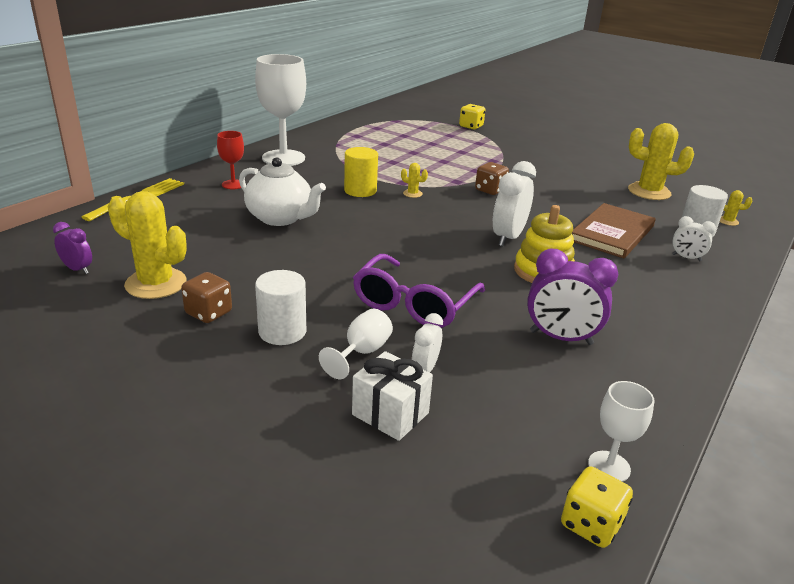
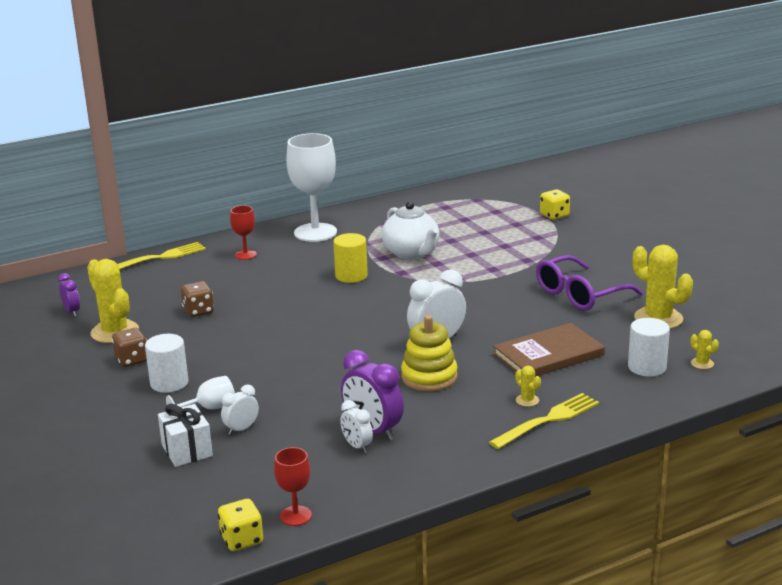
camera: 30 degrees right, 5 degrees down
(280, 218) = (254, 292): white teapot -> white teapot (411, 253)
(412, 194) = (397, 285): yellow cactus -> yellow cactus (527, 400)
(414, 304) = (286, 382): purple glasses -> purple glasses (580, 294)
(490, 190) = (480, 293): brown dice -> brown dice (198, 311)
(609, 466) = (295, 516): white goblet -> red goblet
(686, 258) = (592, 390): white clock -> white clock (357, 446)
(691, 292) = (547, 420): none -> yellow fork

